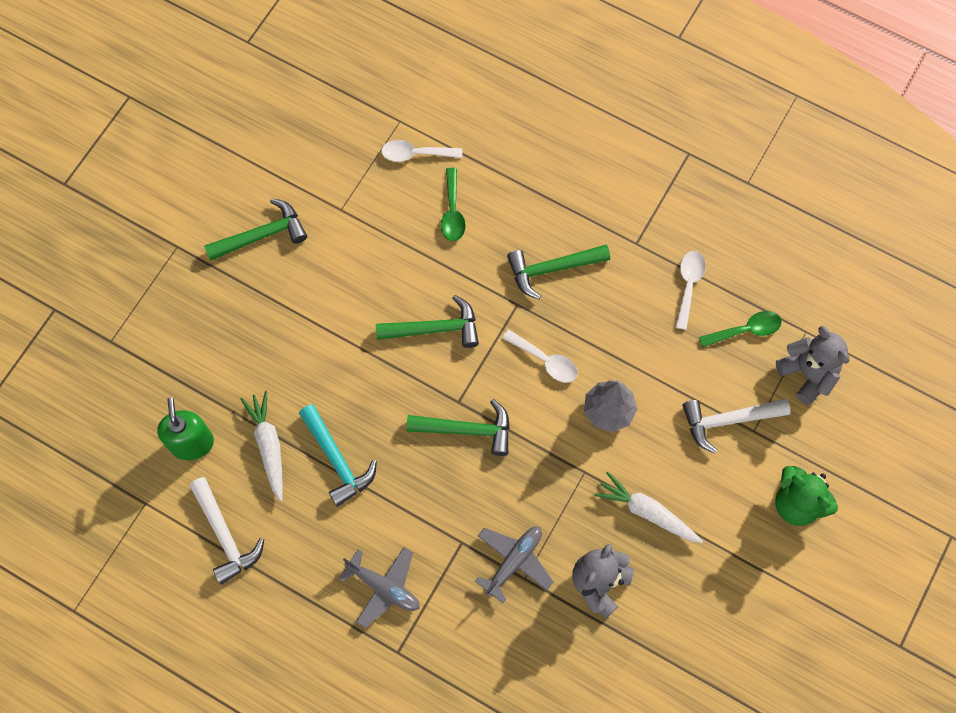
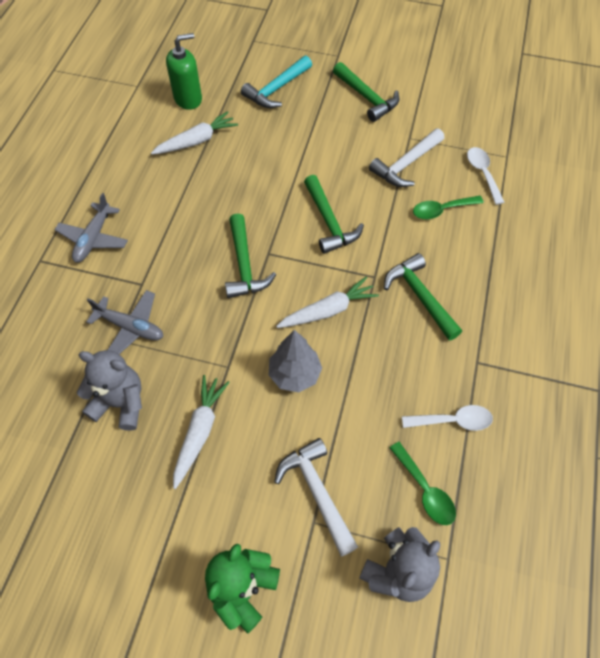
camera: 75 degrees right, 10 degrees down
(225, 535) = (120, 133): white hammer -> white hammer (406, 164)
(337, 460) = (195, 184): turquoise hammer -> turquoise hammer (276, 89)
(545, 360) = (328, 310): white spoon -> white carrot

